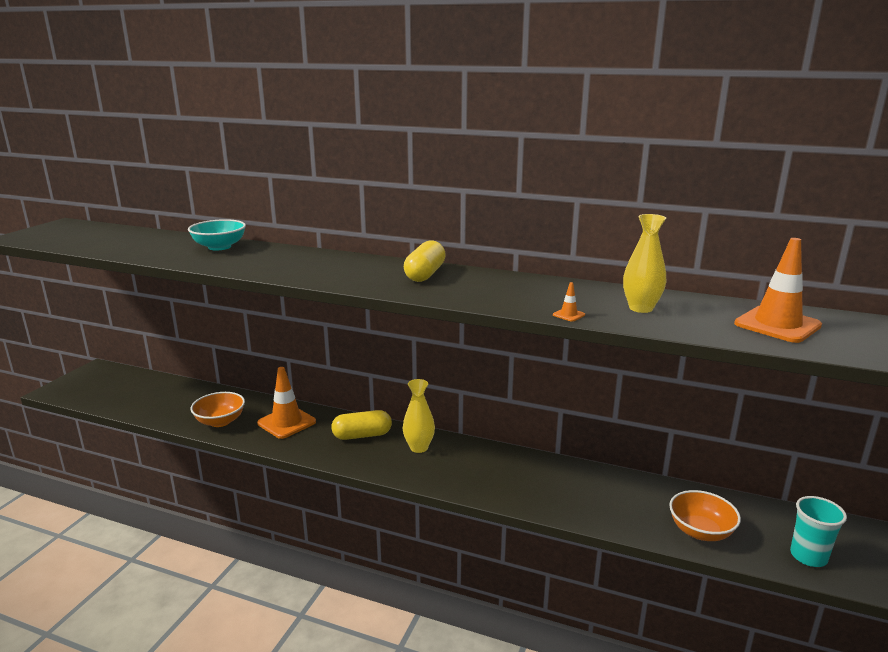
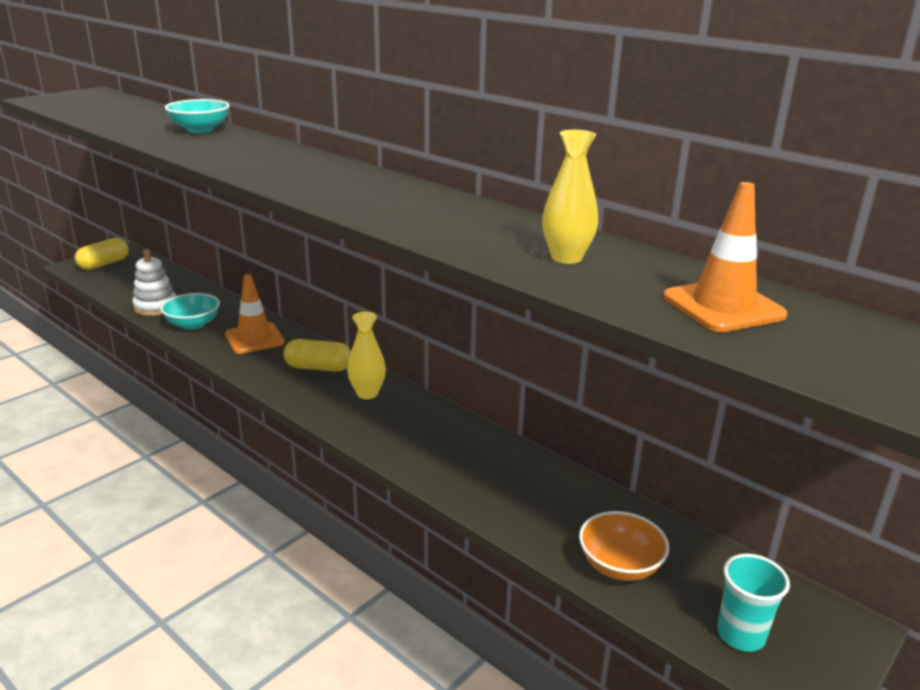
camera: 20 degrees right, 5 degrees up
(171, 413) = (156, 307): none -> white stacking toy
(220, 421) = (193, 324): orange bowl -> turquoise bowl
(425, 274) = (367, 184): yellow capsule -> yellow capsule (104, 264)
(568, 315) = (465, 251): orange traffic cone -> none

